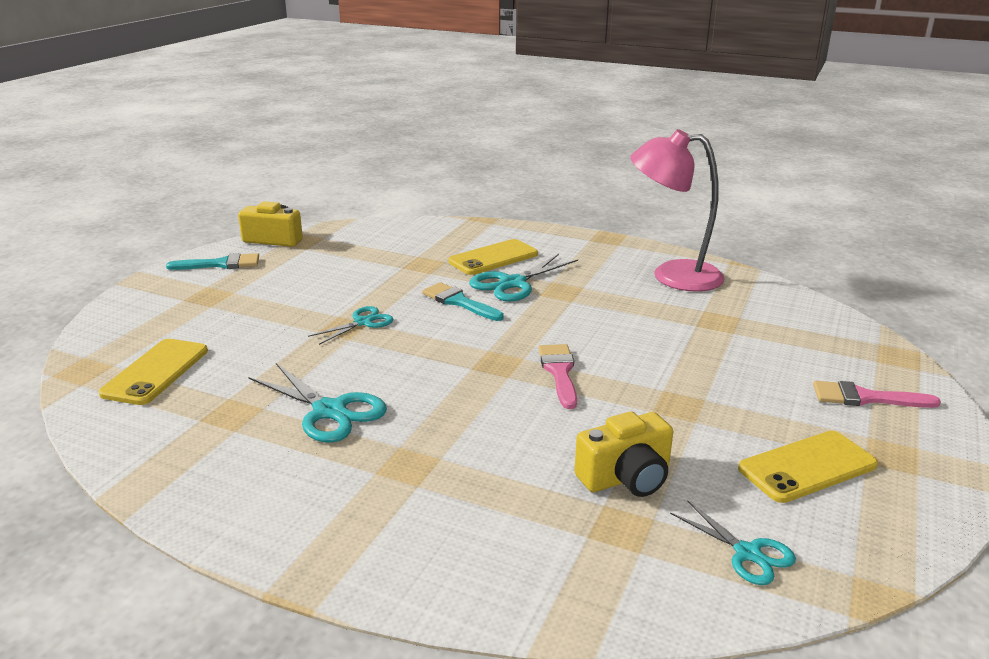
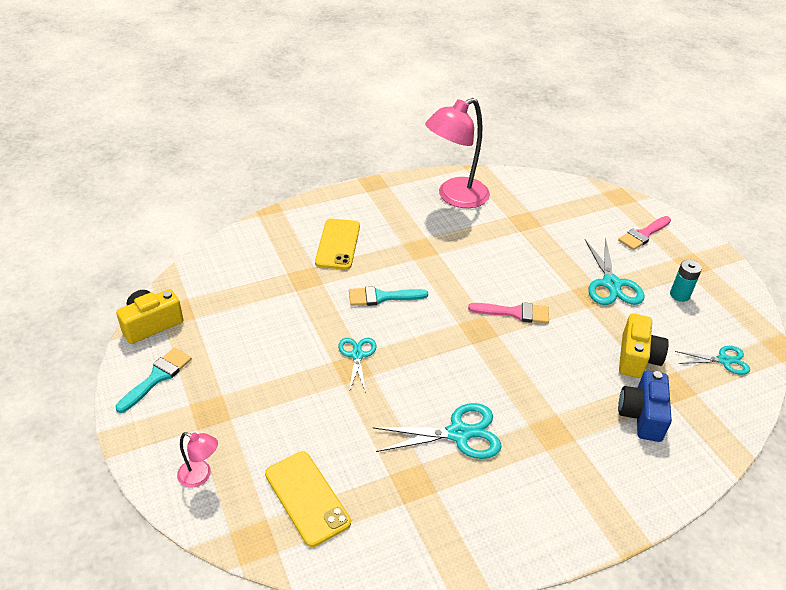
camera: 50 degrees left, 15 degrees up
(133, 321) = (200, 476): none -> pink lamp
(512, 283) = (385, 260): turquoise scissors -> turquoise scissors (611, 284)
(528, 520) = (642, 415): none -> blue camera
(559, 372) = (515, 313): pink brush -> pink brush turned 150 degrees clockwise
(807, 467) = (679, 295): yellow phone -> turquoise battery

